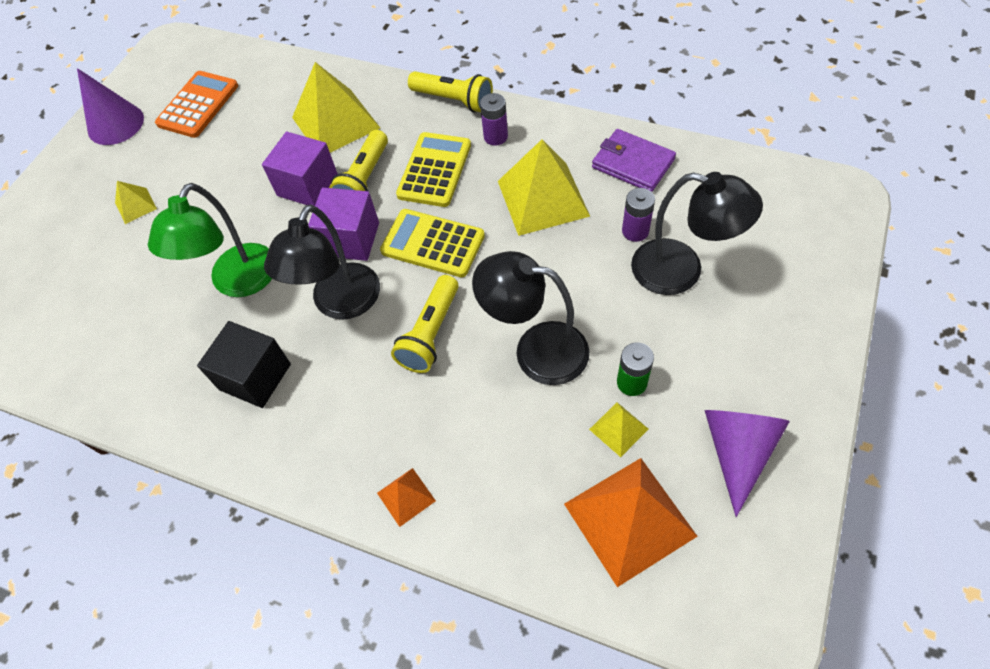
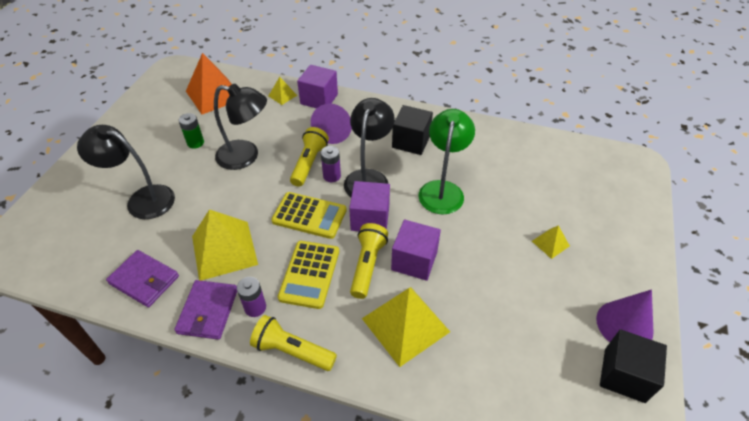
camera: 170 degrees right, 10 degrees down
(147, 86) = (624, 375): none -> black cube
(198, 105) = (553, 348): orange calculator -> none
(406, 496) = (319, 99): orange pyramid -> purple cube
(548, 133) = (208, 311): none -> purple wallet
(618, 429) = (209, 124): yellow pyramid -> yellow pyramid (282, 95)
(635, 231) = (163, 225): purple battery -> purple battery (332, 176)
(737, 451) = (152, 118): purple cone -> purple cone (334, 130)

